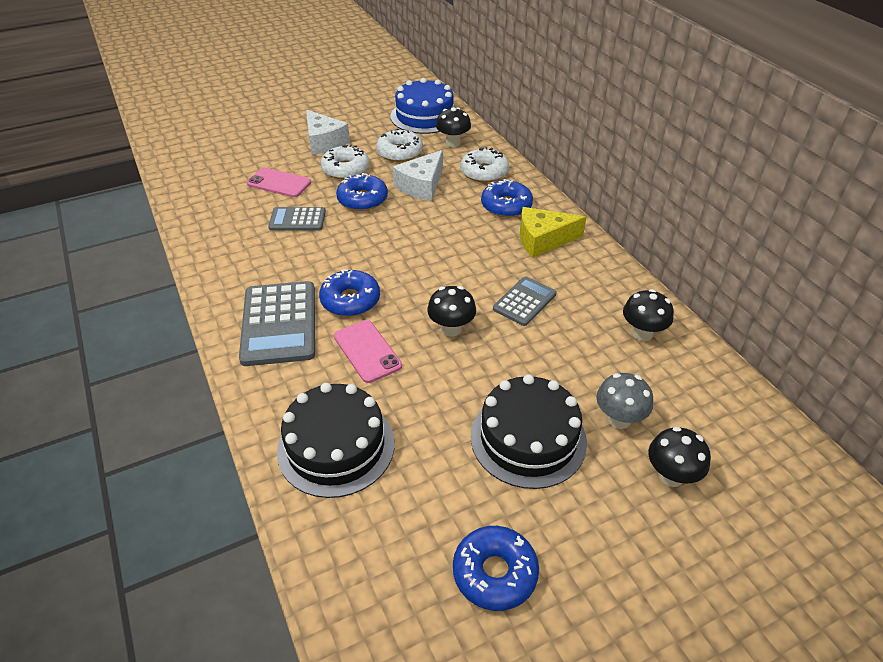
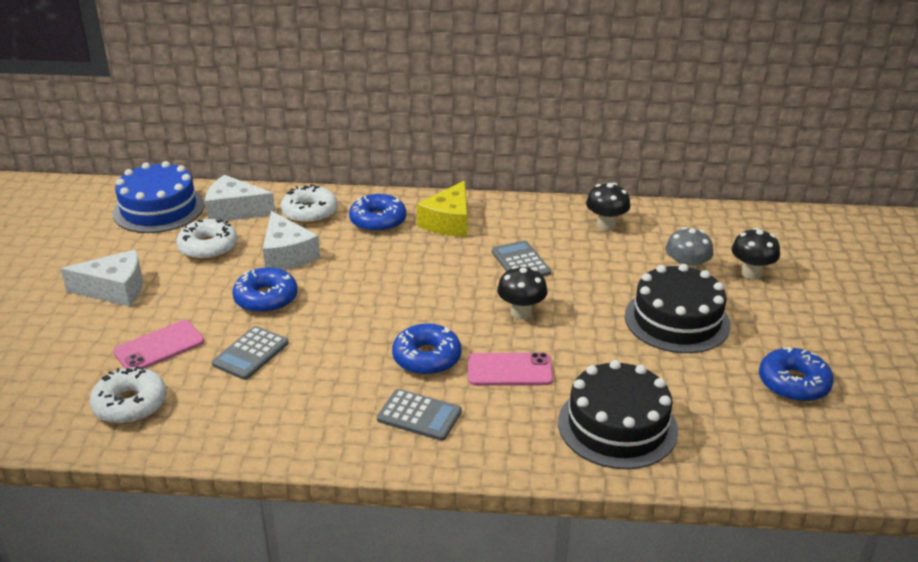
camera: 60 degrees left, 10 degrees down
(279, 323) = (419, 415): grey calculator -> grey calculator, size x0.58
(345, 169) = (193, 292): white donut -> white donut (130, 404)
(453, 143) = (235, 211): black mushroom -> white cheese

